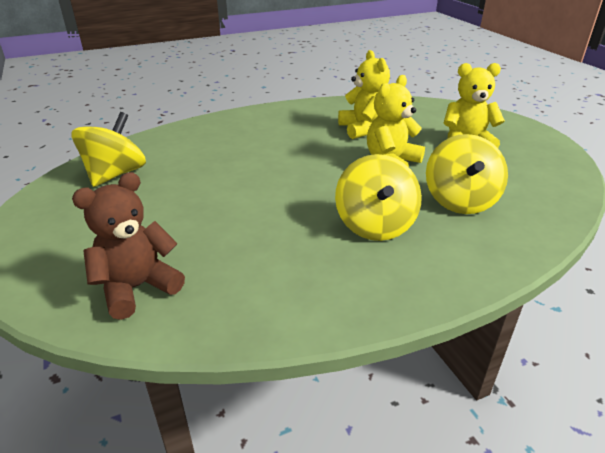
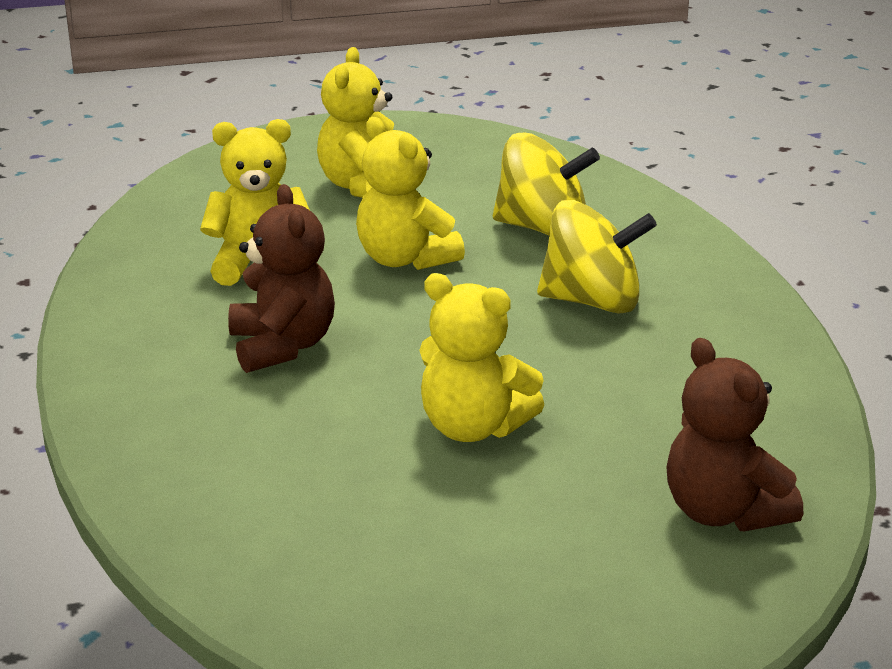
camera: 80 degrees left, 5 degrees down
(115, 174) = (337, 564): yellow spinning top -> none
(225, 196) = (473, 427): none -> yellow teddy bear
(290, 143) = (282, 346): none -> brown teddy bear

